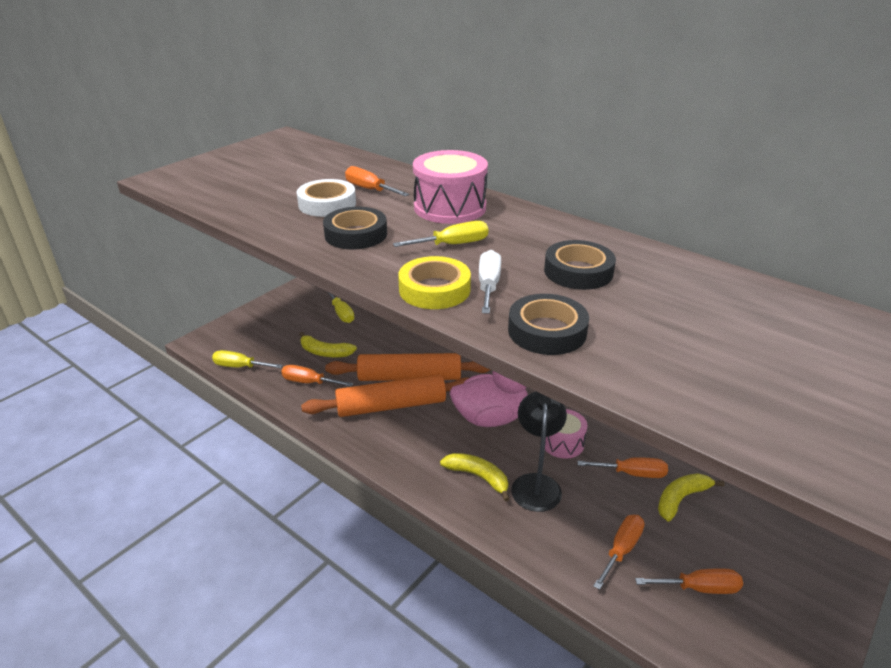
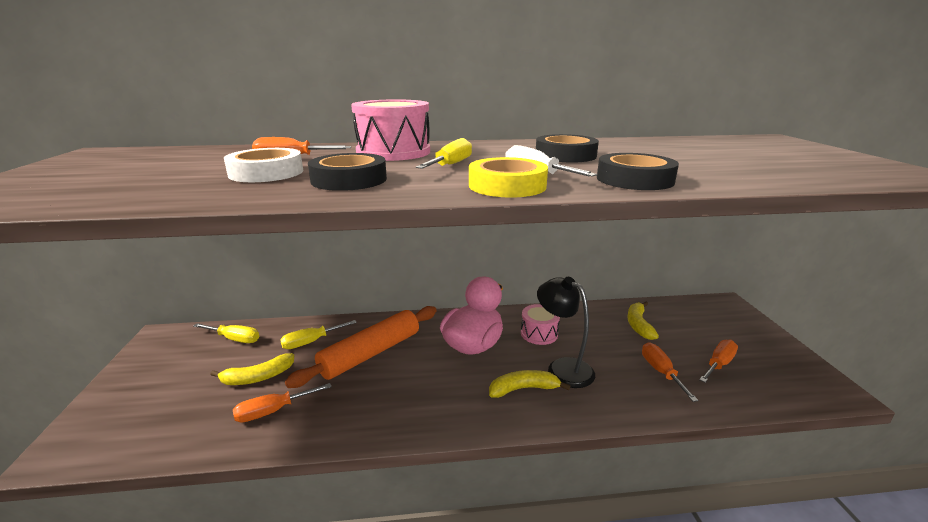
camera: 45 degrees left, 10 degrees down
(240, 366) = (158, 446): yellow screwdriver -> yellow screwdriver (311, 342)
(391, 406) = (385, 382): orange rolling pin -> none
(632, 473) = (598, 327): orange screwdriver -> none

